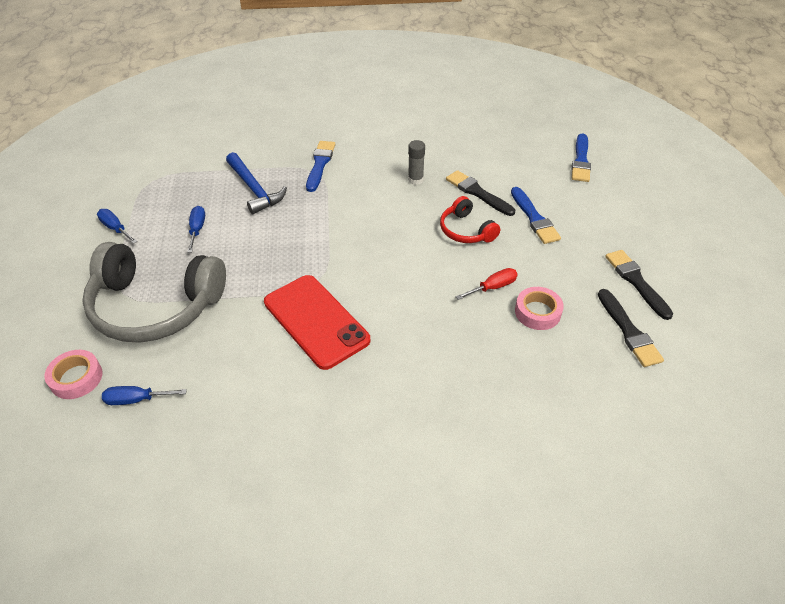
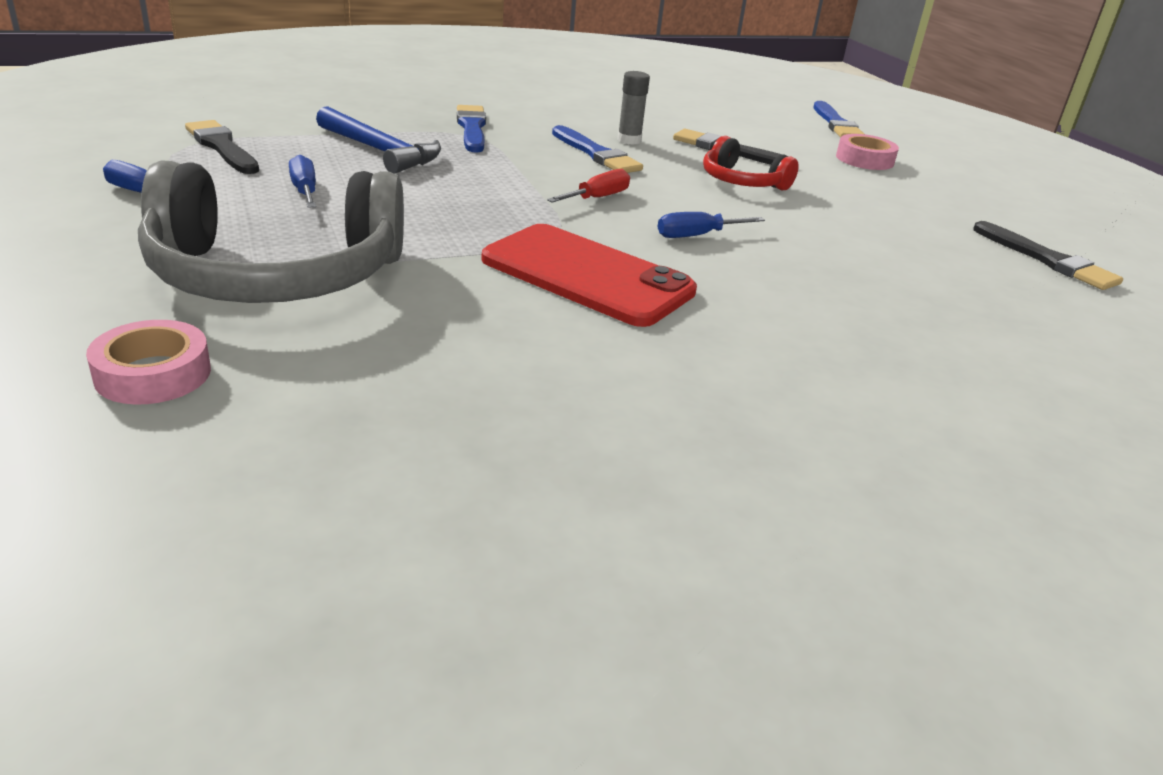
camera: 20 degrees left, 15 degrees down
(136, 399) = (306, 391): blue screwdriver -> blue screwdriver (697, 236)
(493, 287) = (829, 230): red screwdriver -> red screwdriver (597, 198)
(534, 218) = (824, 169): blue brush -> blue brush (596, 154)
(537, 312) = (913, 249): pink tape -> pink tape (864, 159)
(636, 282) = (1009, 218): black brush -> black brush (222, 147)

